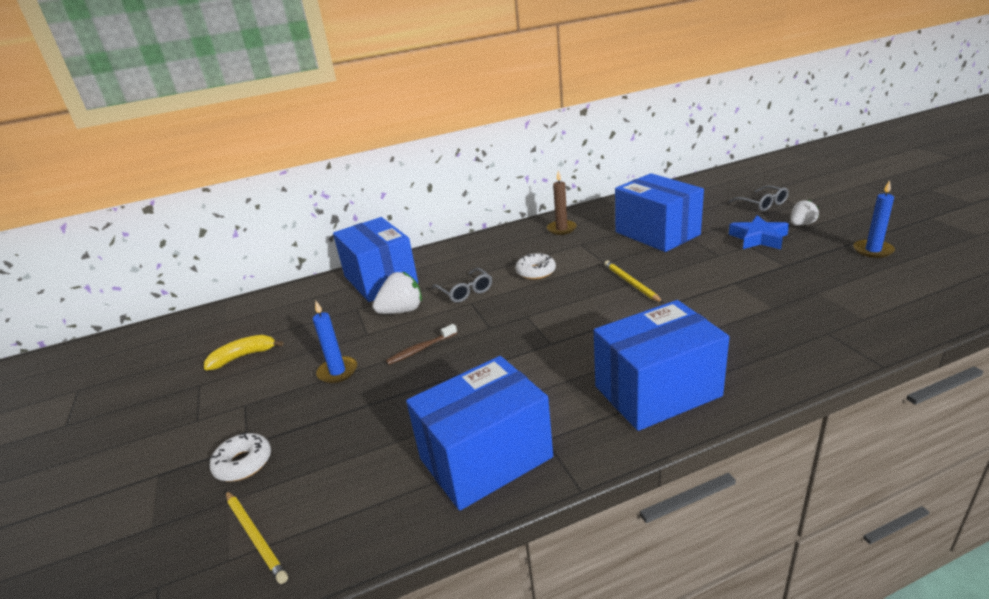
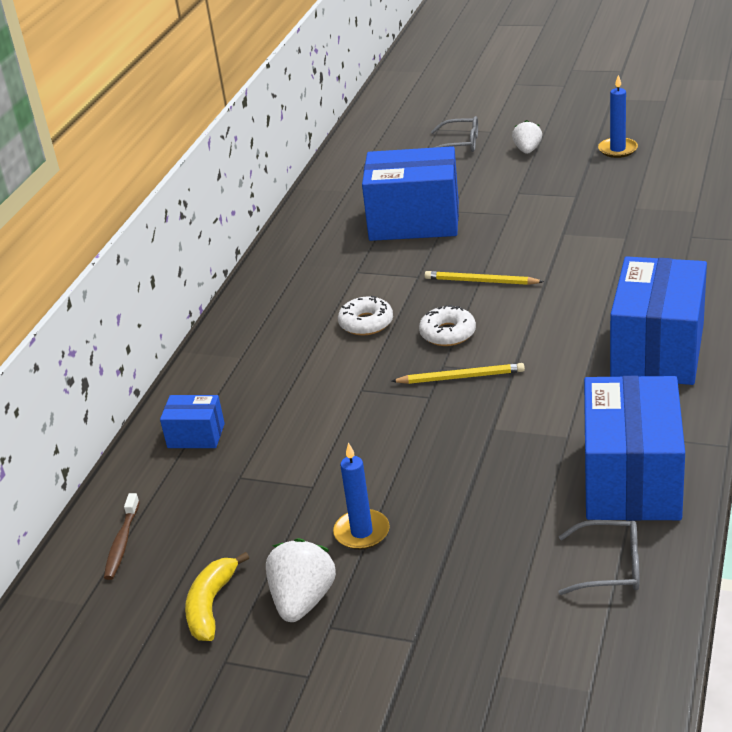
camera: 50 degrees left, 5 degrees up
(243, 463) = (446, 650): white donut -> white donut (448, 333)
(255, 537) = (578, 664): yellow pencil -> yellow pencil (461, 377)
(380, 280) = (196, 436): blue box -> blue box, size x0.47
(402, 311) = (300, 444): white strawberry -> white strawberry (303, 600)
(420, 349) = (403, 457): brown toothbrush -> brown toothbrush (122, 543)
(465, 291) = (331, 384): grey glasses -> grey glasses (610, 567)
(561, 229) = (302, 266): brown candle -> none
(758, 238) = (514, 181): blue star -> none

